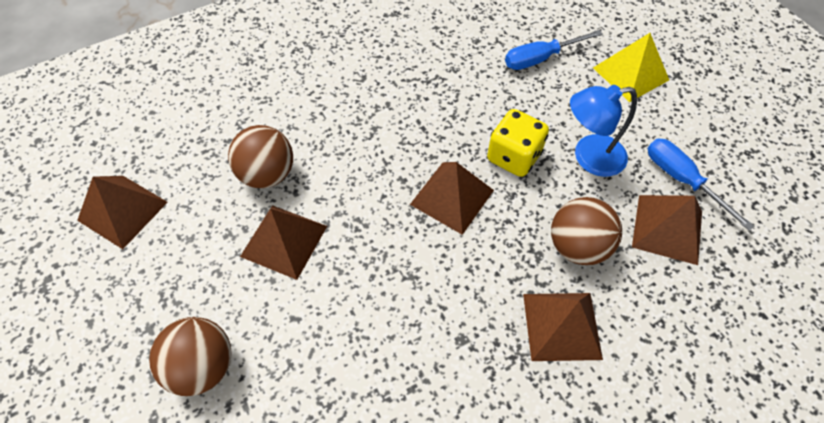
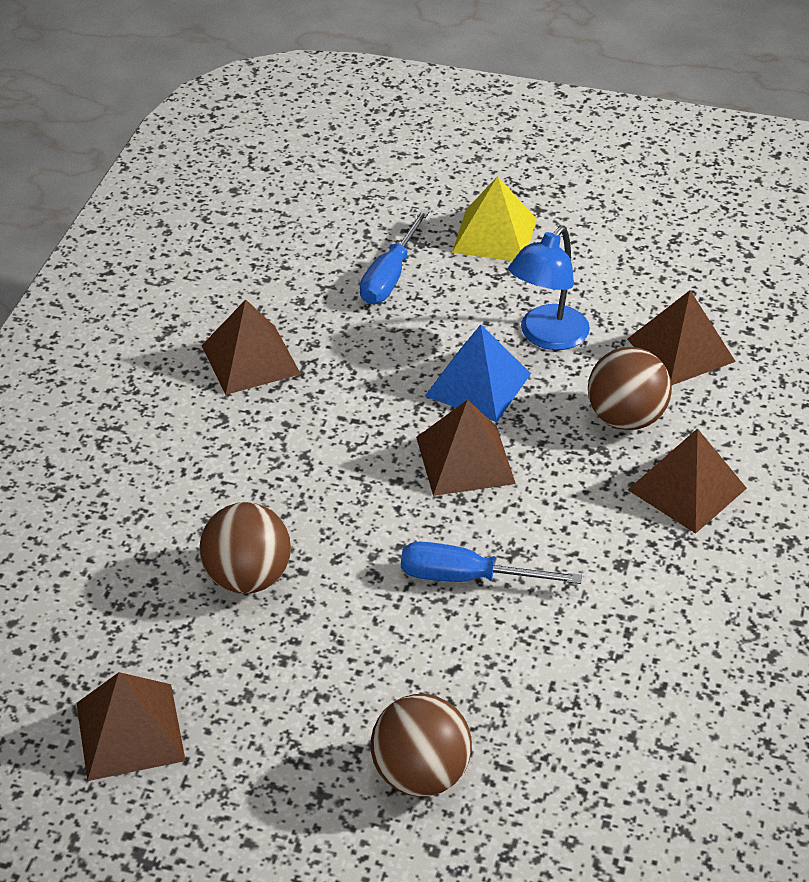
camera: 45 degrees left, 15 degrees down
(284, 241) = (352, 618): brown pyramid -> brown pyramid (250, 359)
(513, 157) = (478, 384): yellow dice -> blue pyramid
(681, 180) = (647, 301): blue screwdriver -> blue screwdriver (467, 578)

